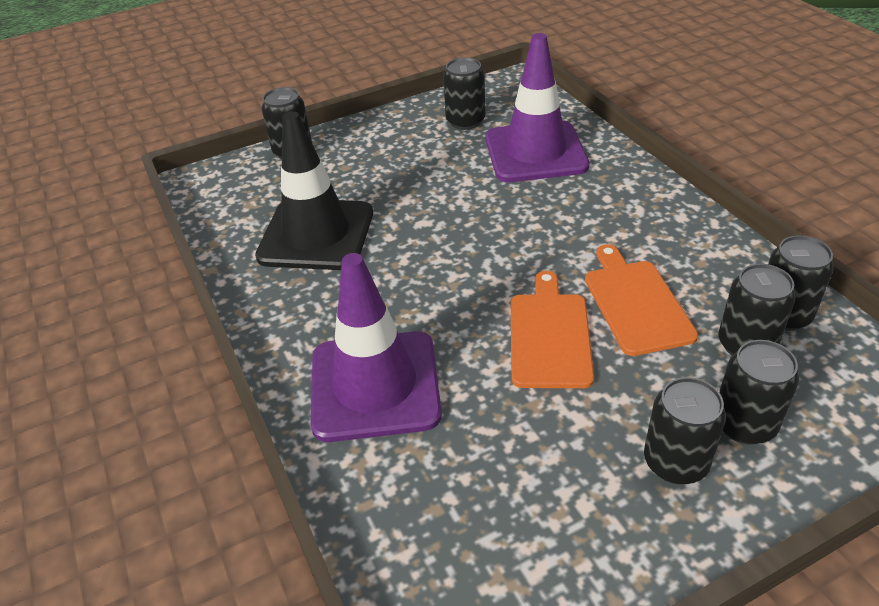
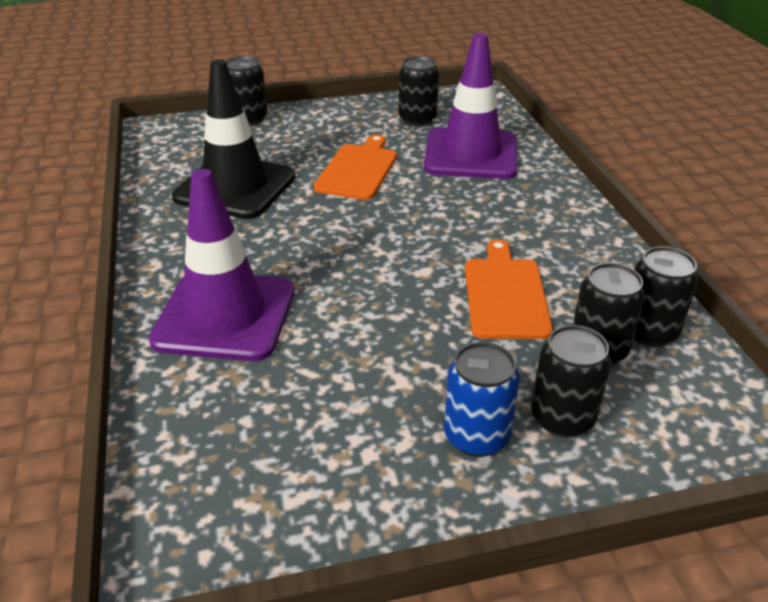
camera: 10 degrees right, 5 degrees down
(549, 335) = (407, 306): orange cutting board -> orange cutting board (358, 170)
(675, 462) = (476, 436): black can -> blue can

